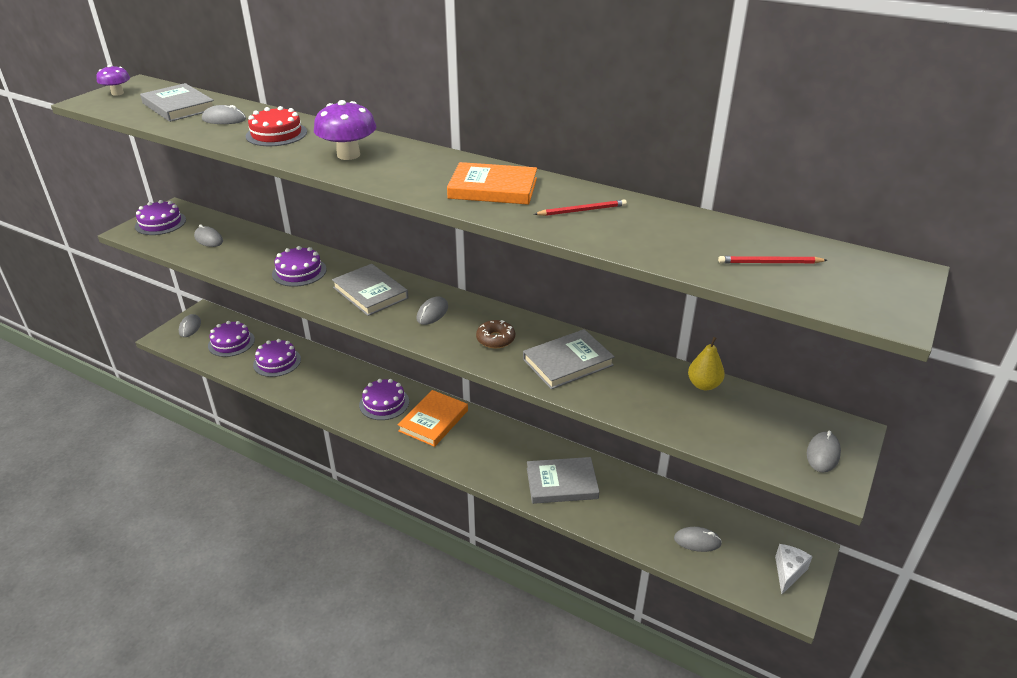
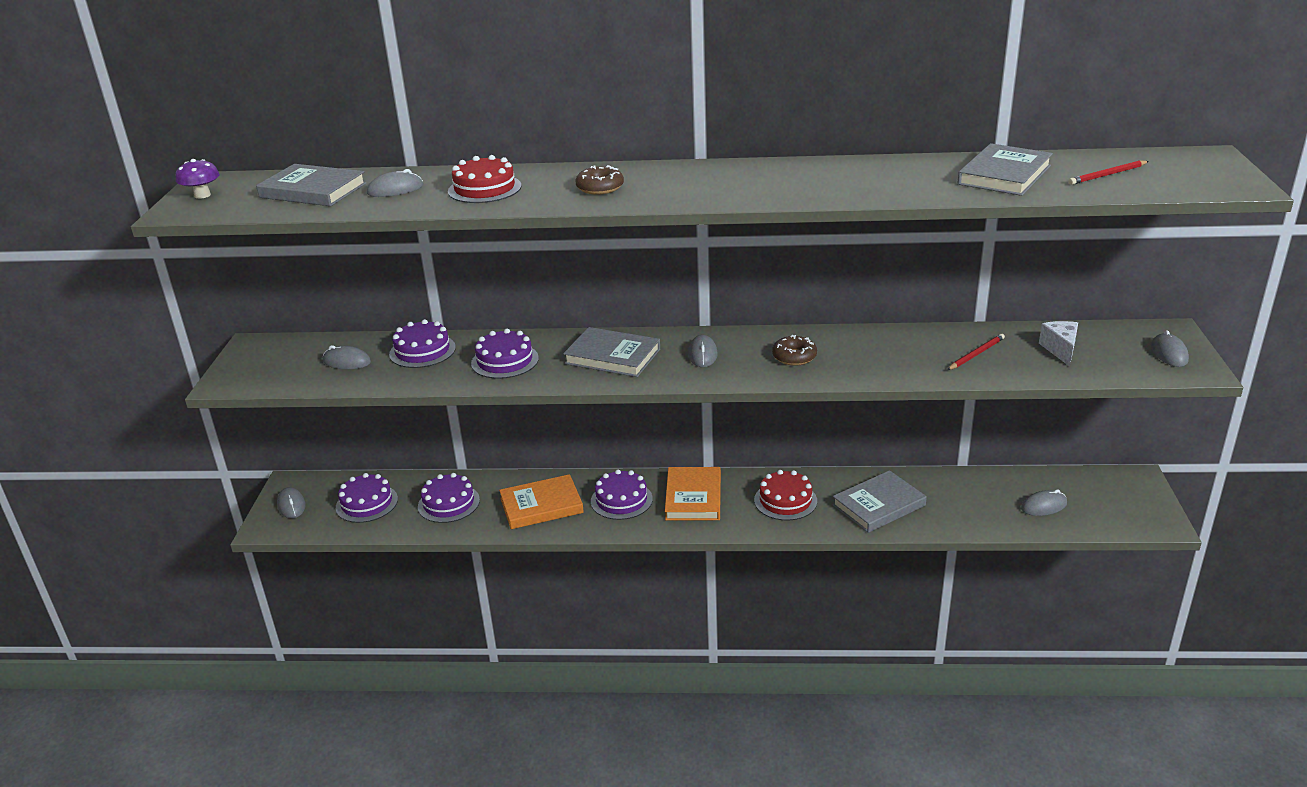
camera: 25 degrees left, 5 degrees down
(160, 223) = (257, 363): purple cake -> purple cake (422, 351)
(348, 155) = (600, 188): purple mushroom -> brown donut
(493, 188) = (793, 180): orange book -> orange book (541, 506)
(495, 450) = (785, 500): none -> red cake
(568, 362) = (885, 354): grey book -> grey book (1004, 175)
(582, 210) = (902, 177): red pencil -> red pencil (976, 354)
(703, 385) = (1022, 334): yellow pear -> none
(788, 572) = (1138, 501): white cheese -> white cheese (1060, 350)

